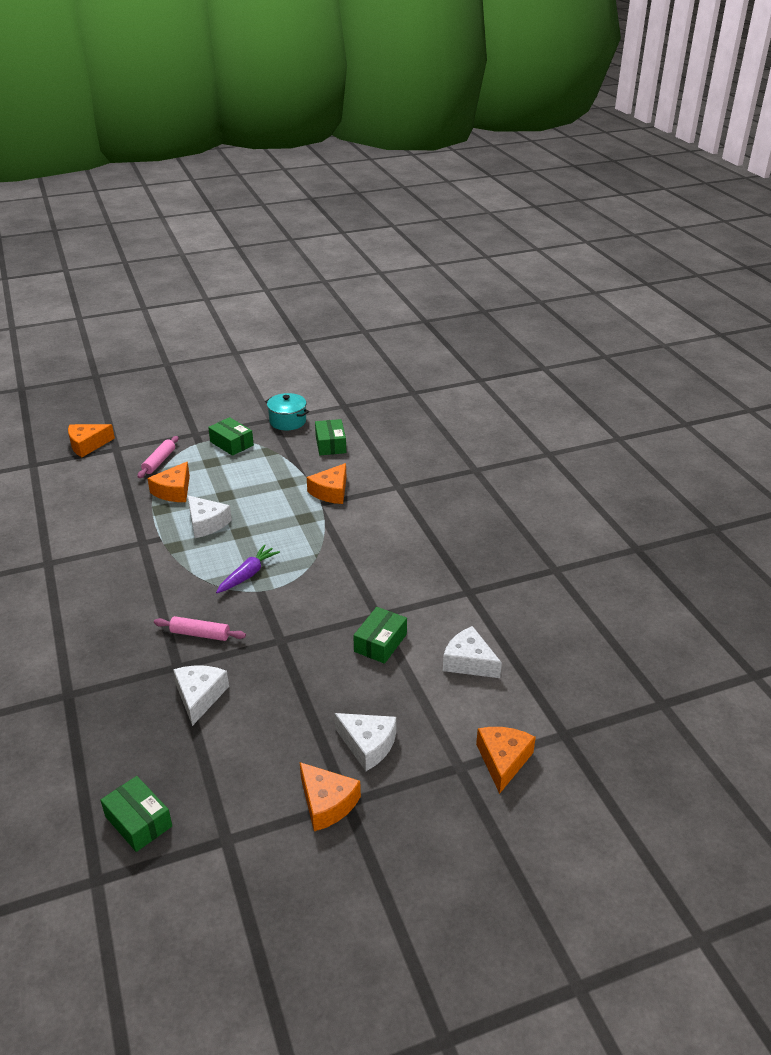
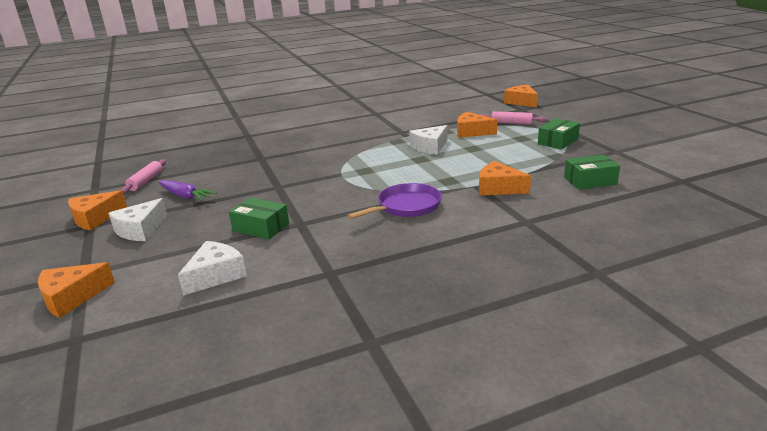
camera: 90 degrees right, 10 degrees down
(138, 821) = (131, 165): green box -> none
(199, 696) = (227, 168): white cheese -> none
(200, 634) = (293, 161): pink rolling pin -> pink rolling pin (146, 181)
(248, 574) = (362, 167): purple carrot -> purple carrot (185, 196)
(287, 421) = (619, 158): turquoise pot -> none
(355, 547) = (406, 206): none -> purple pan
(503, 760) = (72, 297): orange cheese -> orange cheese turned 135 degrees clockwise

